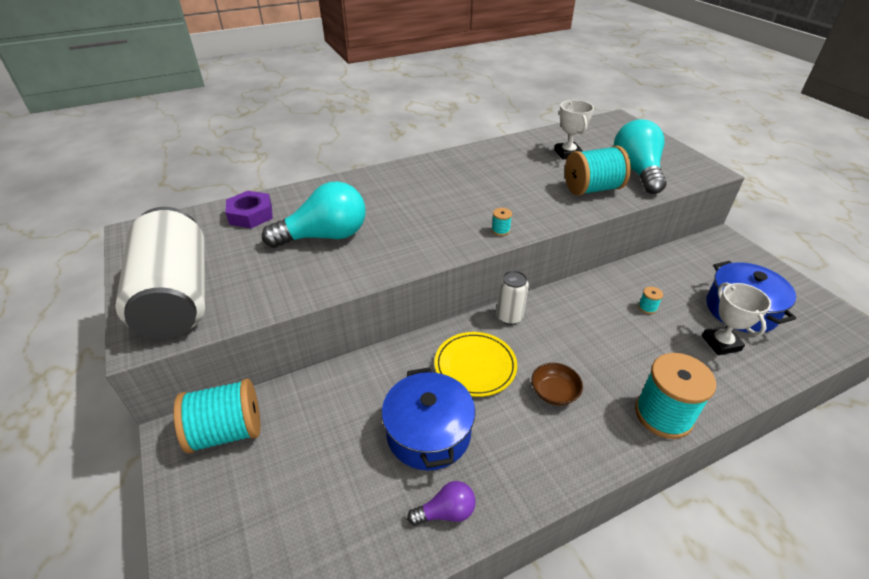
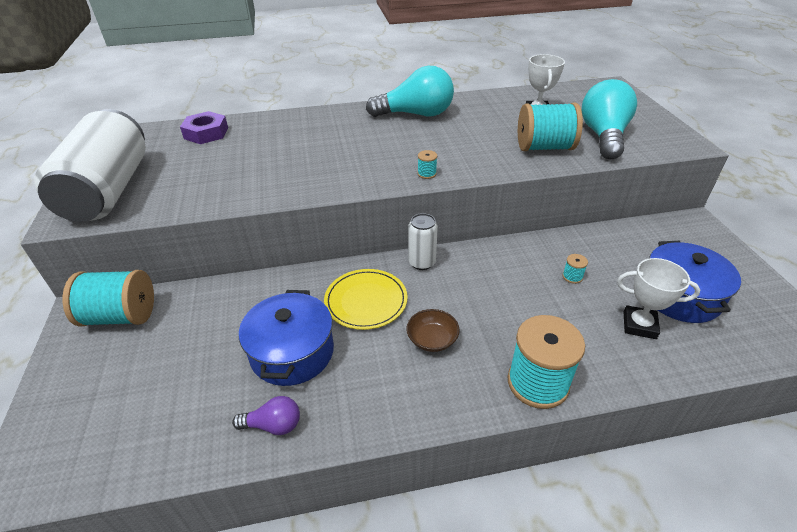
camera: 15 degrees right, 0 degrees up
(325, 236) = (259, 158): turquoise light bulb -> turquoise light bulb (416, 114)
(721, 343) = (639, 325): white trophy -> white trophy turned 75 degrees counterclockwise

